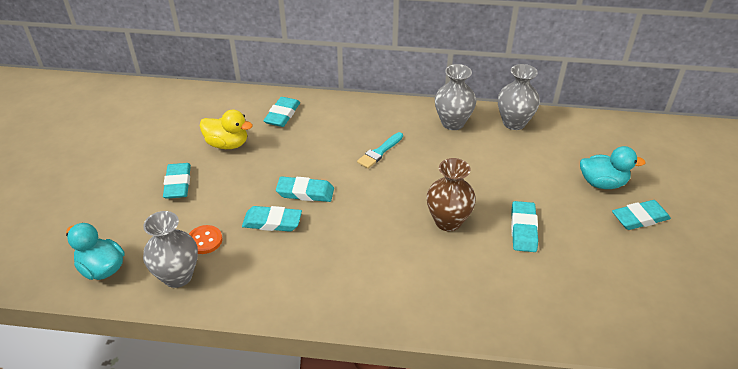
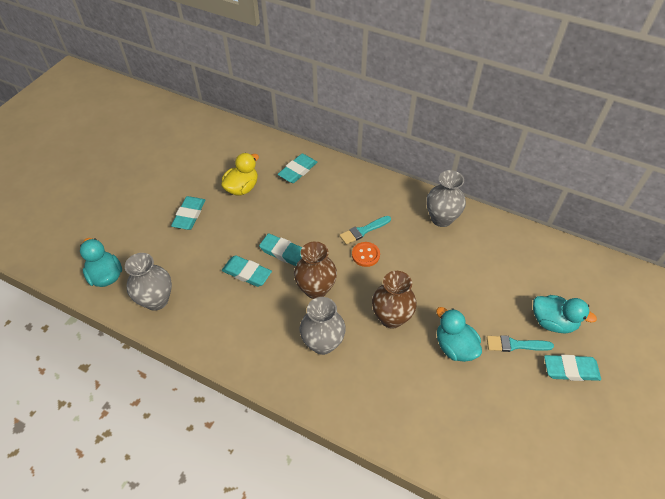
camera: 20 degrees right, 10 degrees up
(204, 240) = (188, 274): orange button -> orange button (365, 255)
(227, 144) = (242, 188): yellow duck -> yellow duck turned 90 degrees counterclockwise
(356, 217) = (316, 289): none -> brown vase
(514, 123) = (499, 234): grey vase -> grey vase (323, 343)
(523, 229) = (454, 346): turquoise eraser -> turquoise duck
(579, 211) = (515, 345): none -> turquoise brush

